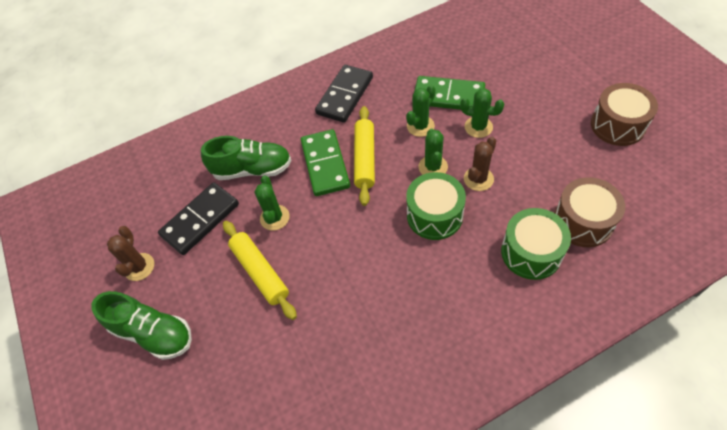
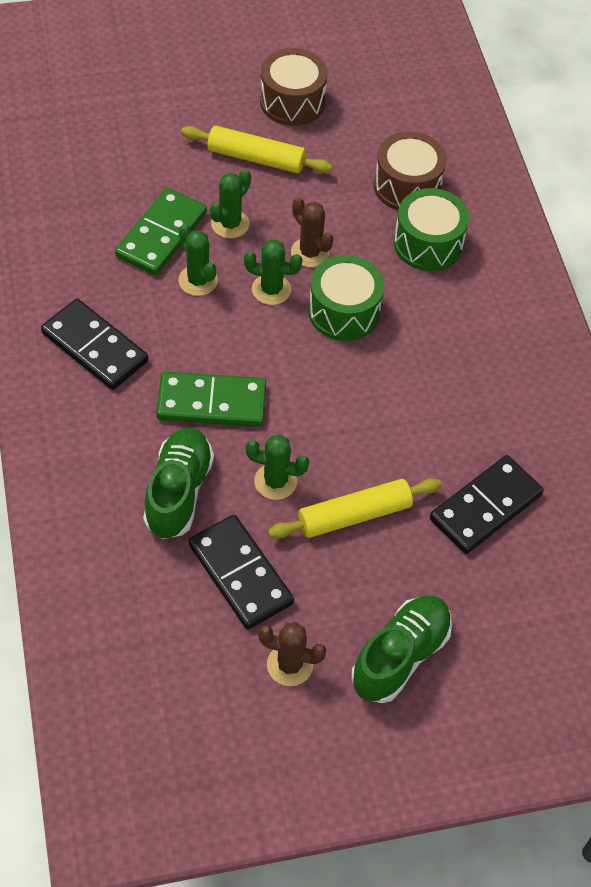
camera: 85 degrees left, 0 degrees up
(290, 361) = (485, 507): none -> black domino
(365, 159) = (224, 356): yellow rolling pin -> yellow rolling pin (256, 158)

